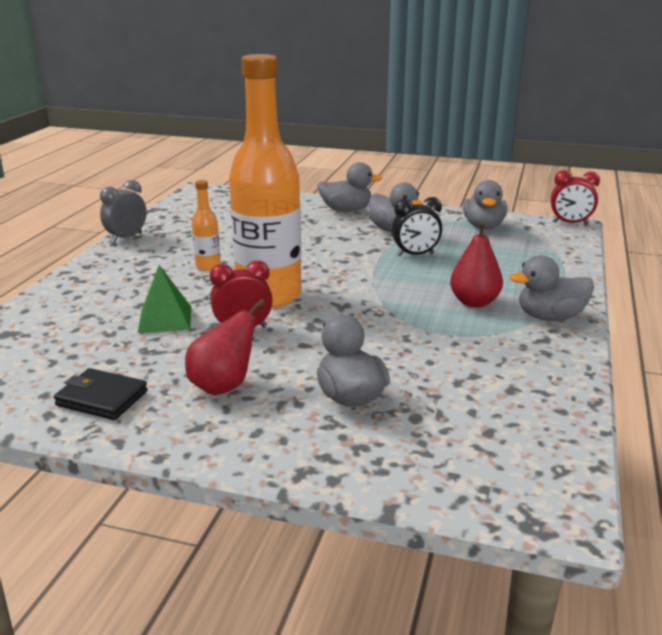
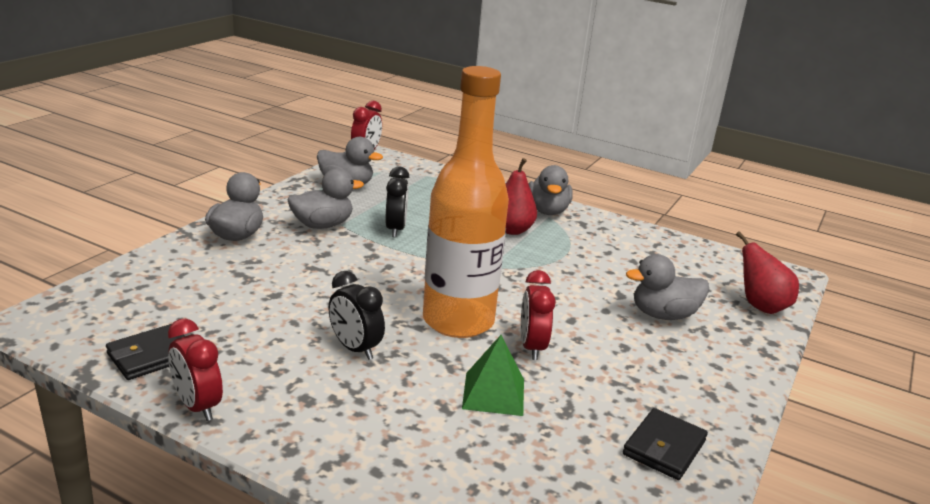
camera: 80 degrees left, 0 degrees up
(126, 237) = (197, 406): grey clock -> red clock
(175, 219) = (151, 356): none -> black wallet
(208, 266) = (355, 349): orange bottle -> black clock
(223, 386) = (643, 372): red pear -> red pear (760, 306)

